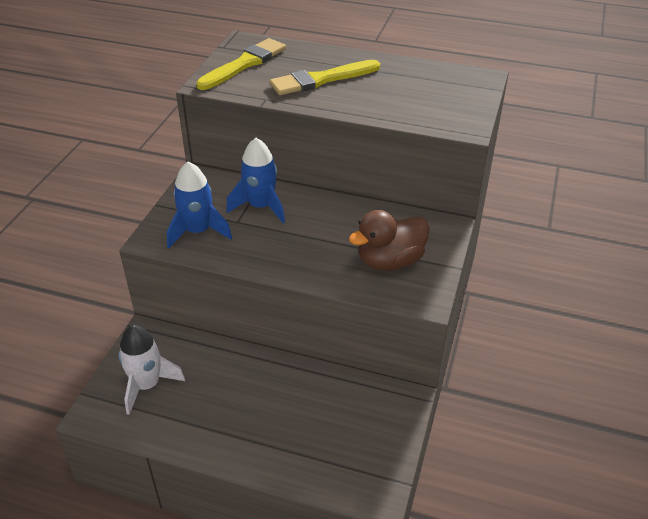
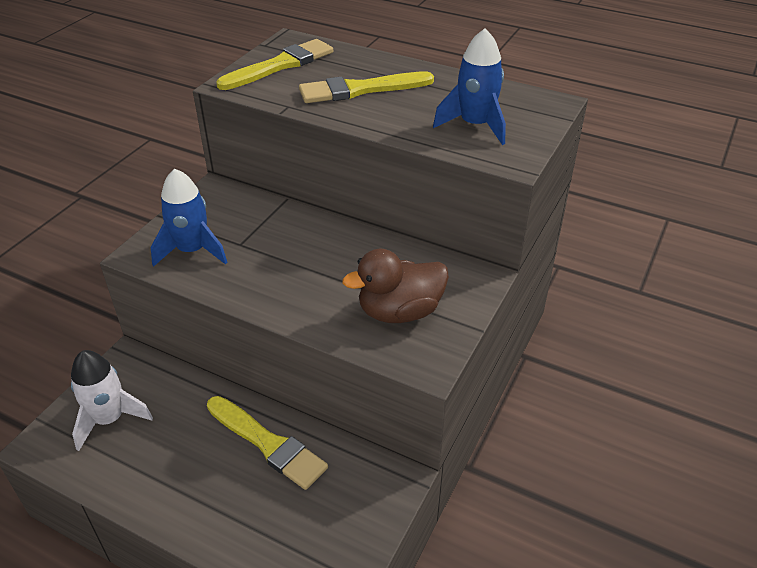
camera: 10 degrees right, 0 degrees up
(260, 206) = (271, 230): blue rocket -> blue rocket (475, 125)
(291, 386) = (268, 444): none -> yellow brush

